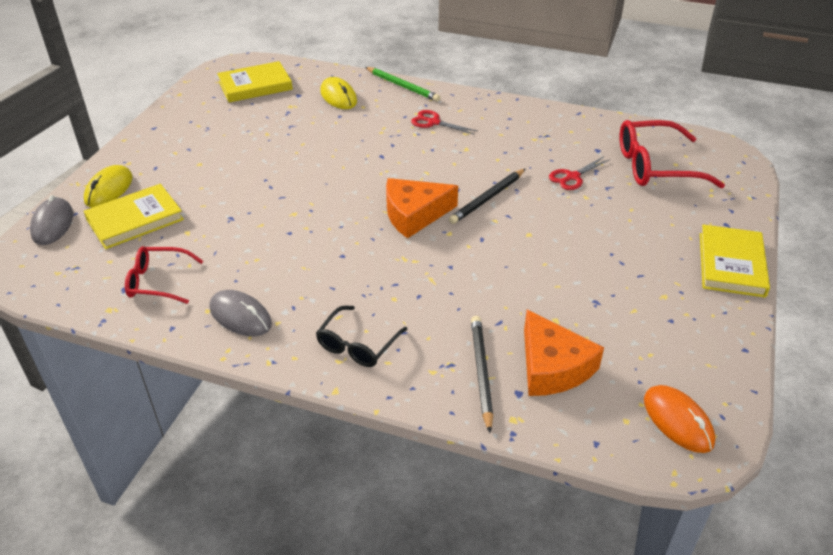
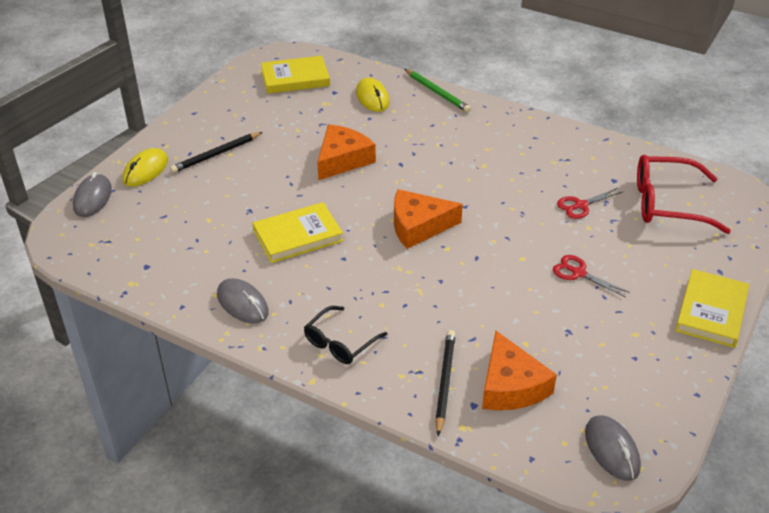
camera: 10 degrees right, 0 degrees up
(135, 220) = (164, 202): yellow book -> yellow book (298, 236)
(158, 281) = (176, 263): red glasses -> none
(320, 158) = (342, 160): none -> orange cheese
(433, 122) = (458, 134): red scissors -> red scissors (578, 273)
(487, 198) = (492, 218): black pencil -> black pencil (216, 154)
(678, 421) = (612, 450): orange mouse -> grey mouse

